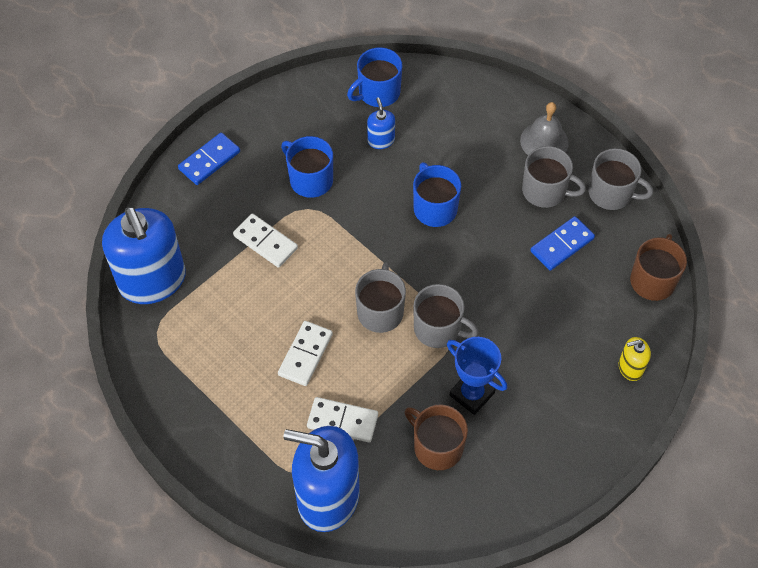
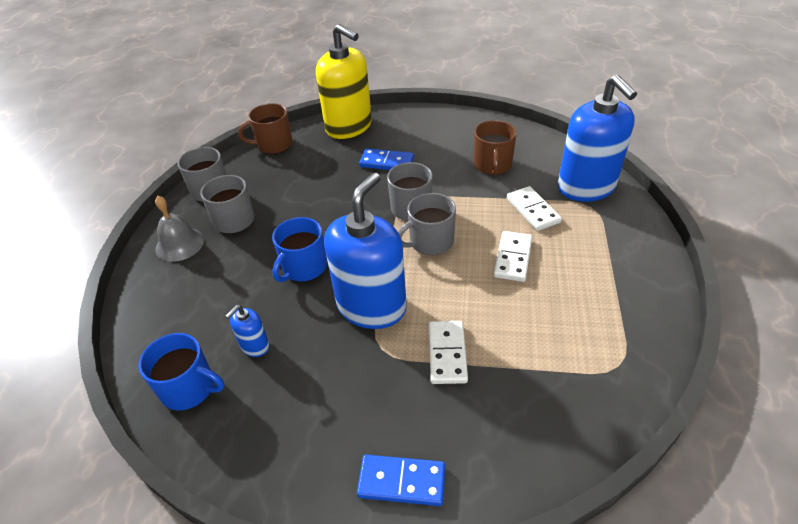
camera: 125 degrees left, 15 degrees down
(152, 281) = (582, 412): blue soap dispenser -> blue soap dispenser (371, 306)
(305, 355) = (512, 258): white domino -> white domino turned 60 degrees counterclockwise
(310, 179) = (347, 369): blue mug -> none
(472, 394) = (440, 170): blue trophy -> none
(562, 245) = (280, 190): blue domino -> blue domino (386, 162)
(630, 368) = (349, 127): yellow soap dispenser -> yellow soap dispenser, size x2.34

